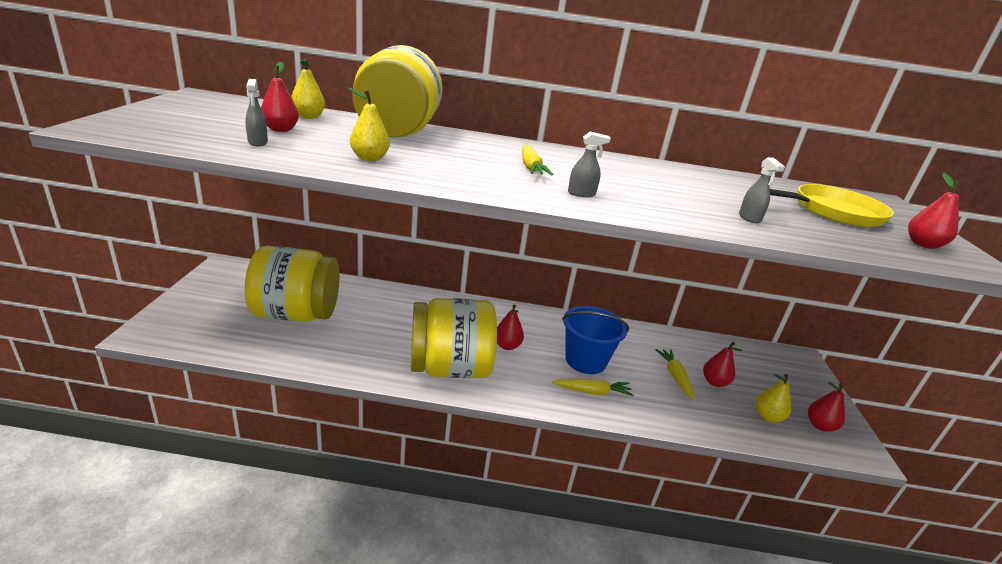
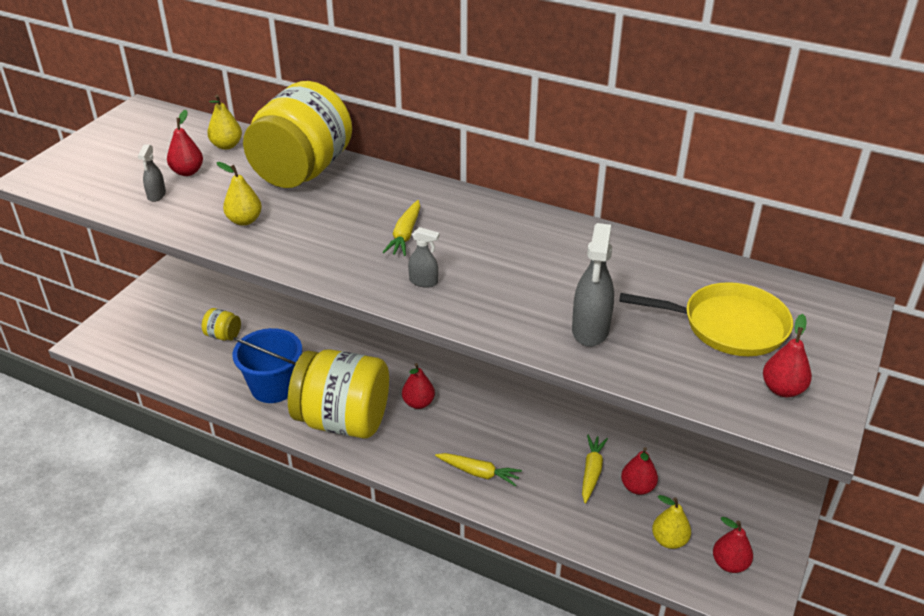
camera: 25 degrees right, 10 degrees up
(296, 314) = (223, 335): yellow jar -> yellow jar, size x0.40
(585, 360) = (496, 435): blue bucket -> blue bucket (273, 387)
(749, 218) = (590, 330): grey spray bottle -> grey spray bottle, size x1.84

